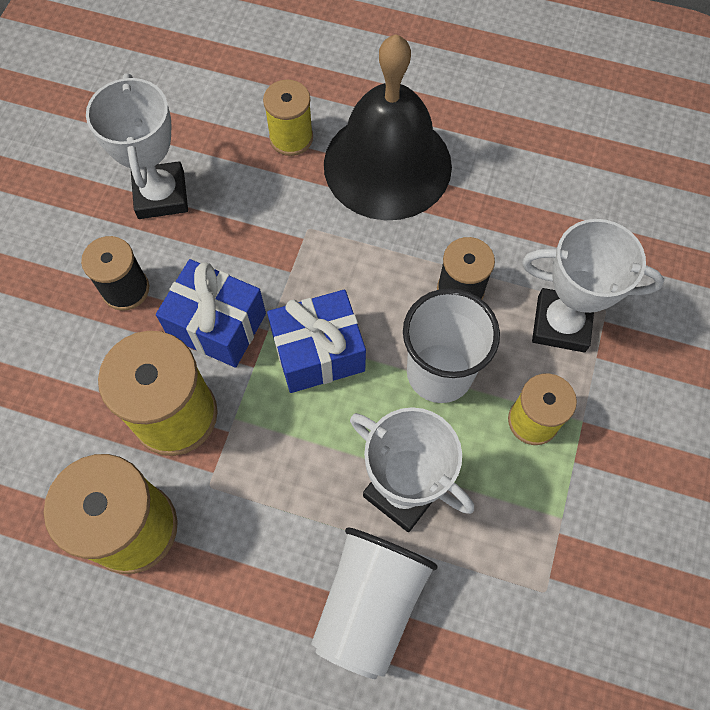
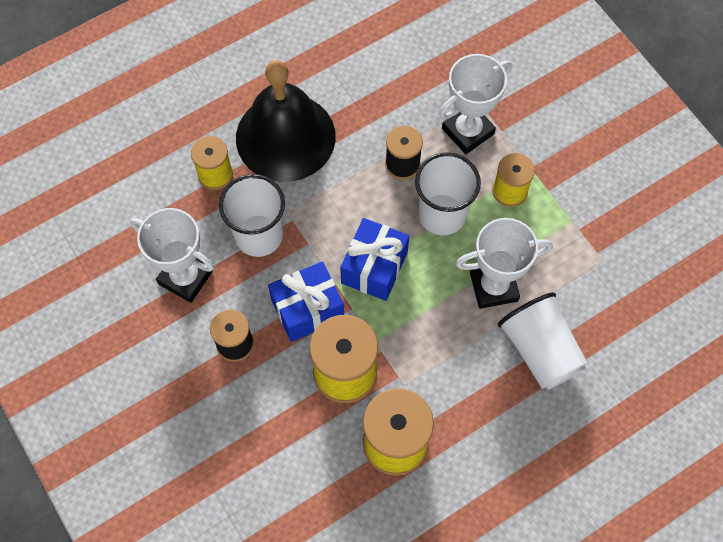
camera: 50 degrees left, 0 degrees up
(260, 222) = (259, 235): none -> white cup

